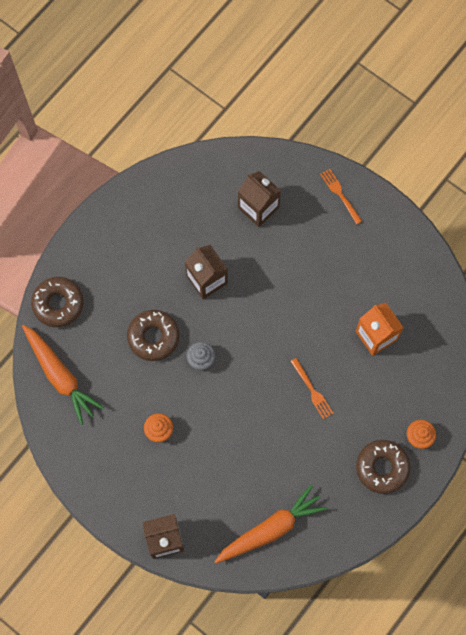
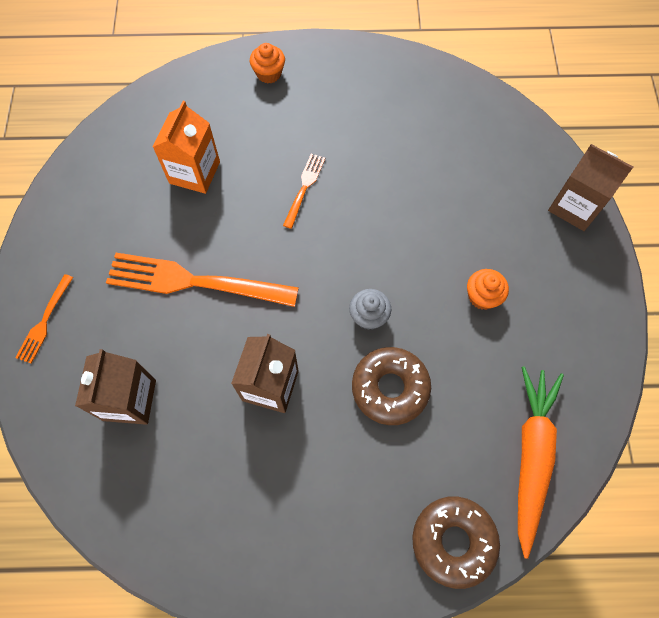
camera: 130 degrees left, 5 degrees down
(271, 529) = (470, 128): orange carrot -> none
(300, 285) = (194, 282): none -> orange fork
(382, 468) = (326, 82): brown donut -> none

